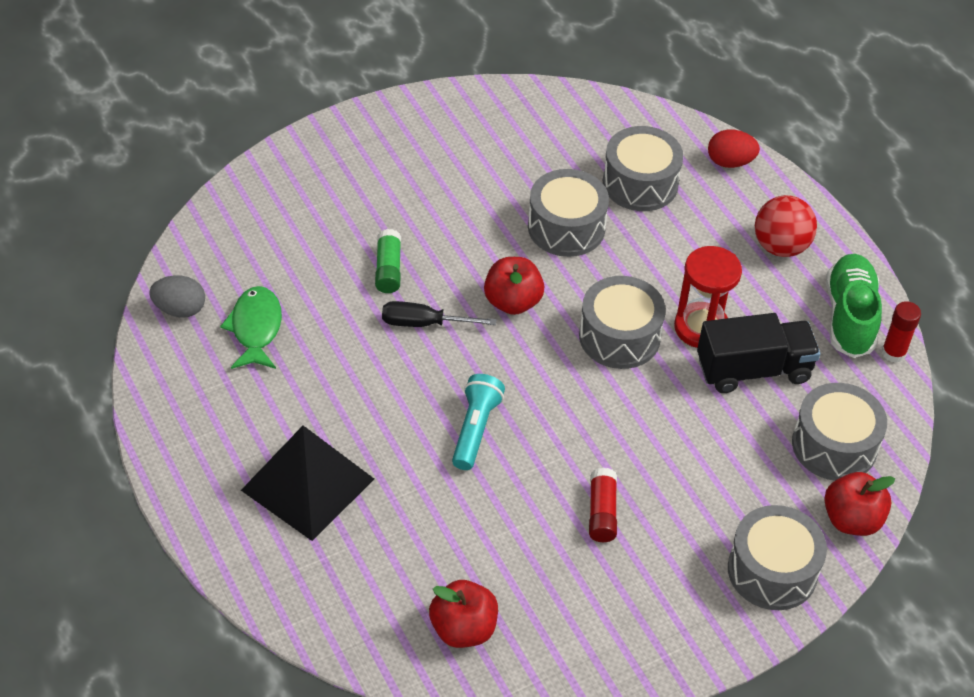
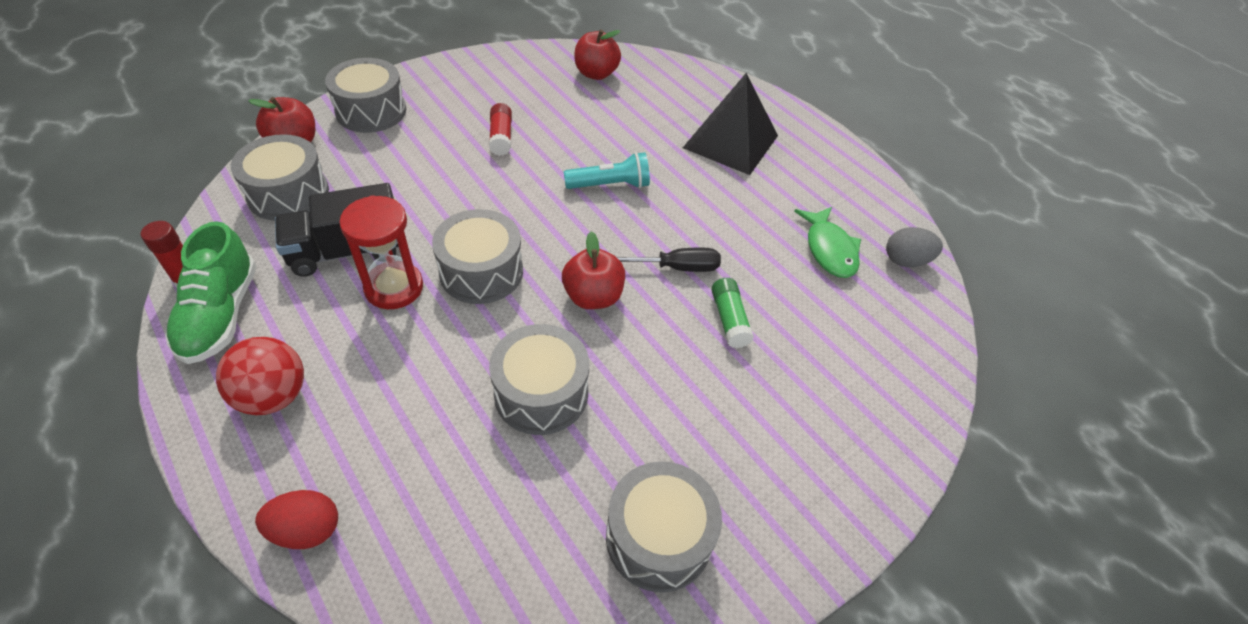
camera: 170 degrees right, 0 degrees up
(475, 429) = (610, 185): turquoise flashlight -> turquoise flashlight turned 105 degrees counterclockwise
(640, 183) = (444, 473): grey drum -> grey drum (658, 537)

